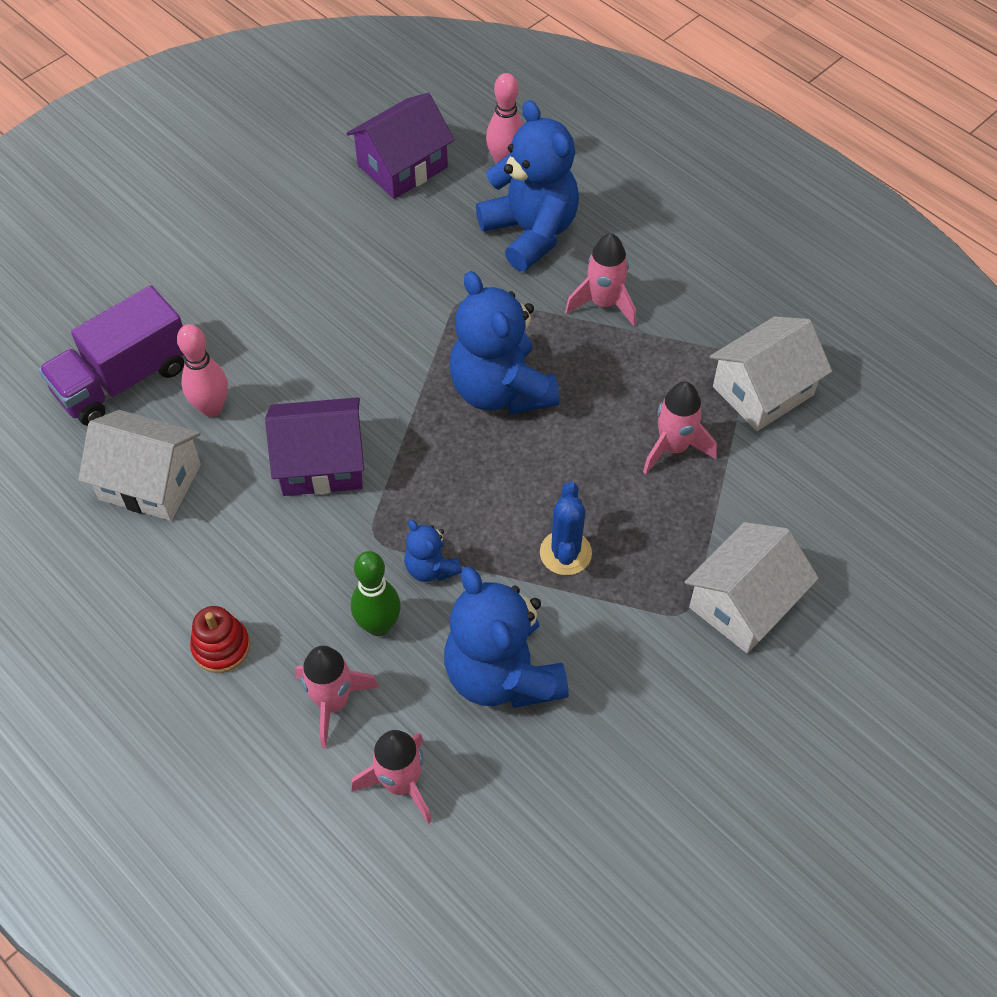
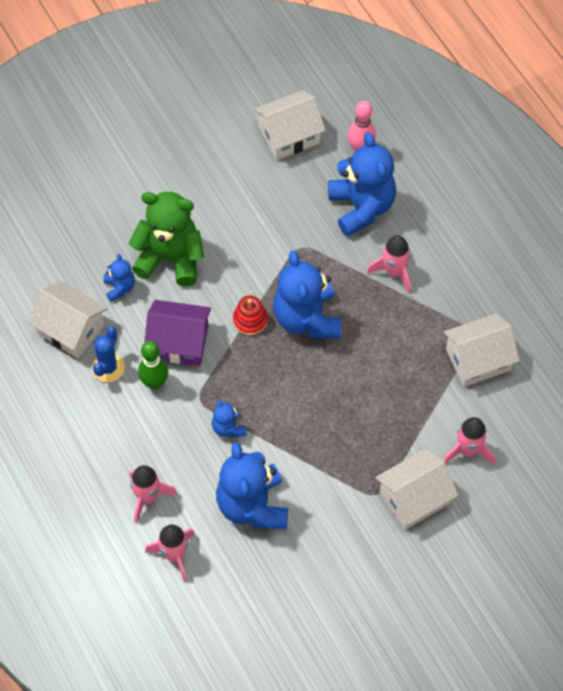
camera: 15 degrees right, 5 degrees up
(123, 379) = (68, 254): purple truck -> none
(211, 408) = (119, 287): pink bowling pin -> blue teddy bear
(221, 647) = (90, 447): red stacking toy -> red stacking toy (250, 320)
(277, 353) = (170, 258): none -> green teddy bear
(378, 625) = (187, 456): green bowling pin -> green bowling pin (155, 383)
(402, 166) = (289, 135): purple house -> white house
(565, 553) = (314, 438): blue cactus -> blue cactus (108, 368)
(673, 447) = (406, 385): pink rocket -> pink rocket (468, 450)

